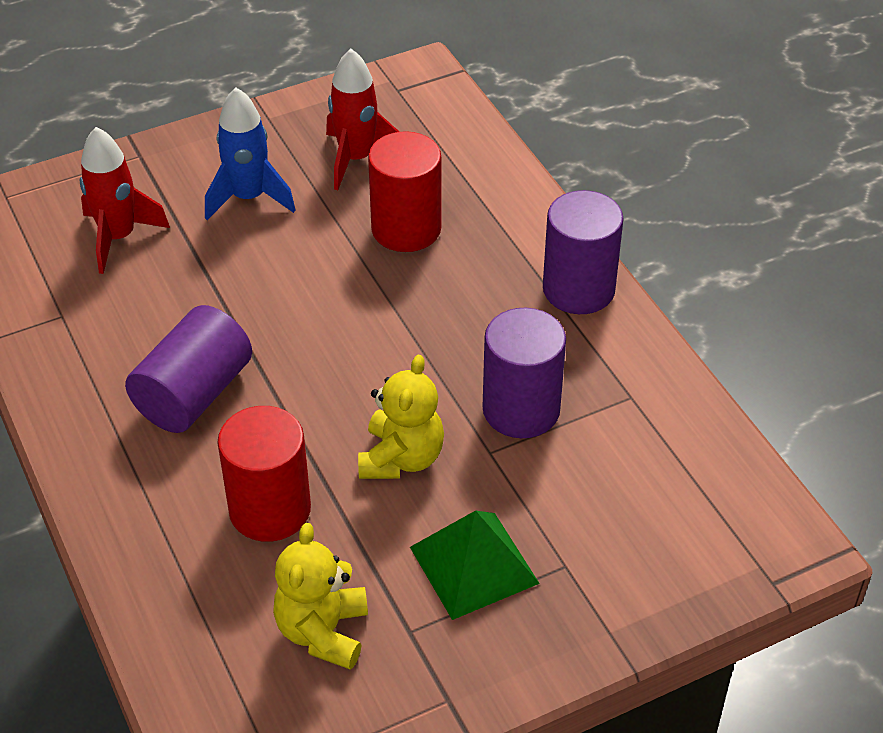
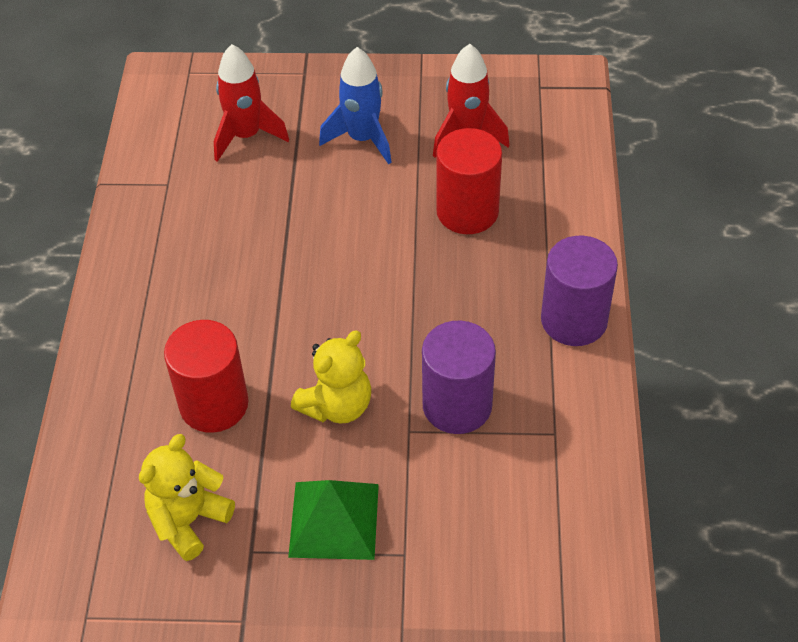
camera: 30 degrees right, 5 degrees up
(193, 394) = (219, 286): purple cylinder -> none

